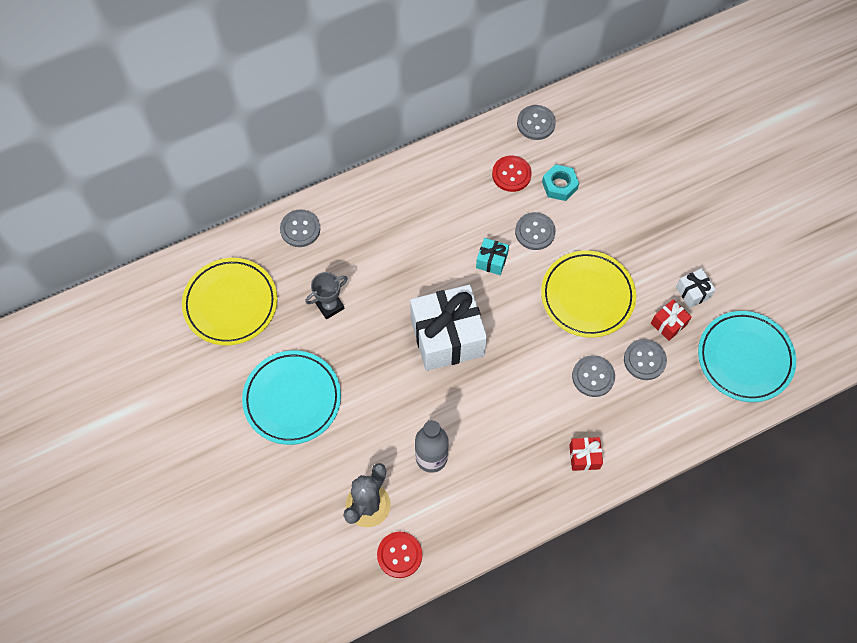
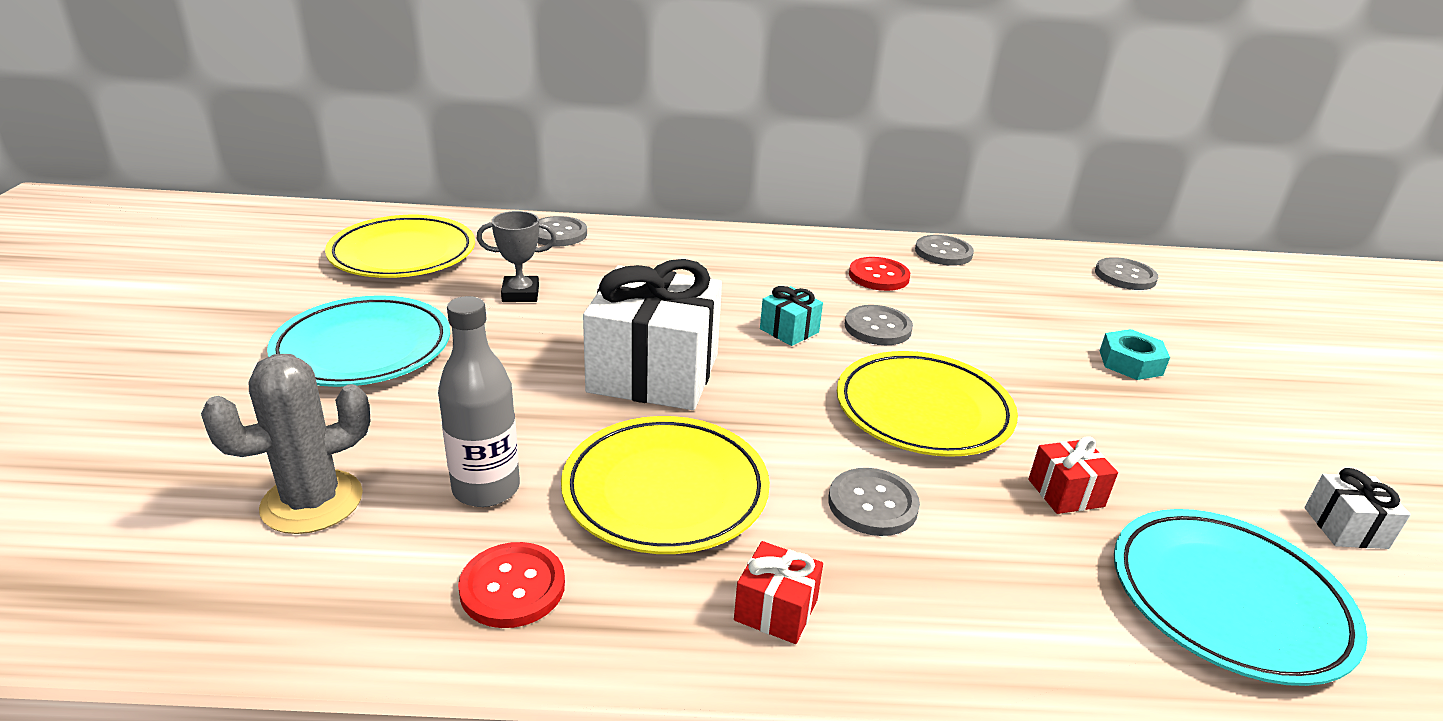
camera: 25 degrees right, 35 degrees down
(399, 555) = (272, 597): red button -> red button (512, 587)
(505, 417) = (665, 491): none -> yellow plate
(559, 185) = (945, 303): turquoise nut -> turquoise nut (1130, 362)
(644, 360) = (992, 521): grey button -> grey button (1125, 276)
(693, 292) = (1133, 472): white gift -> white gift (1345, 528)

